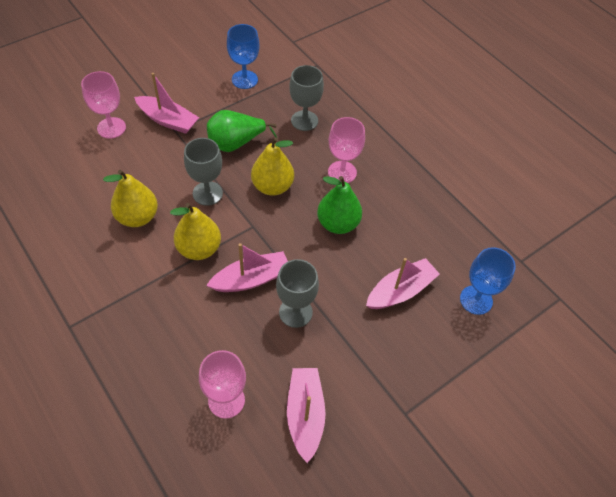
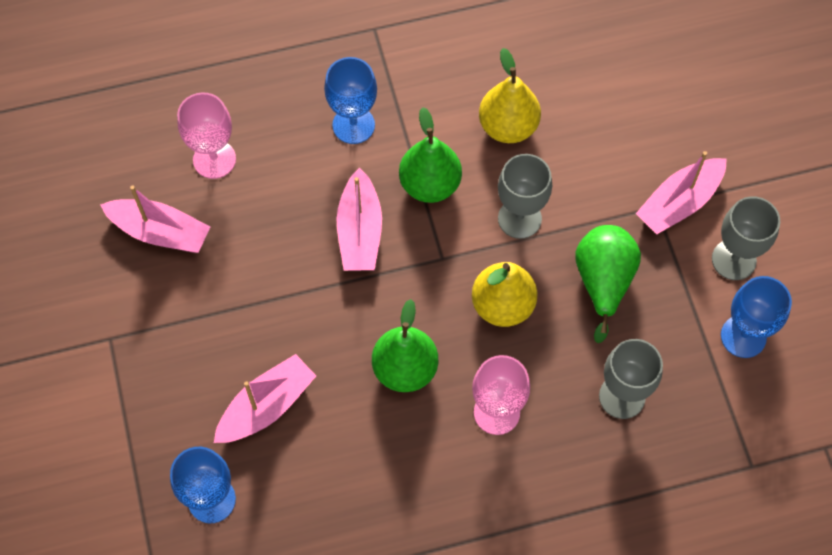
camera: 115 degrees right, 10 degrees up
(111, 128) = (685, 127): pink goblet -> none
(164, 311) = (353, 125): none -> blue goblet
(199, 249) = (430, 184): yellow pear -> green pear
(295, 312) = (291, 266): grey goblet -> grey goblet (733, 260)
(400, 291) = (267, 406): pink boat -> pink boat turned 120 degrees counterclockwise

